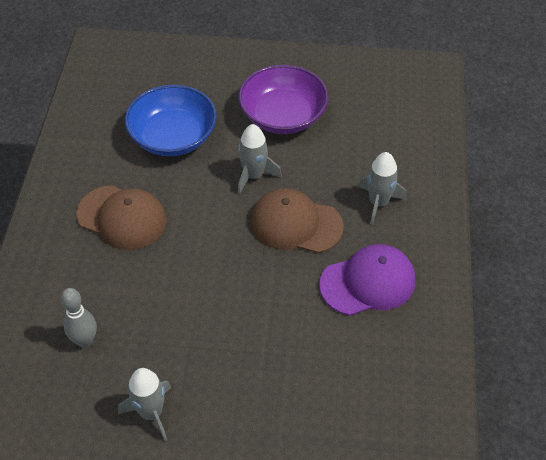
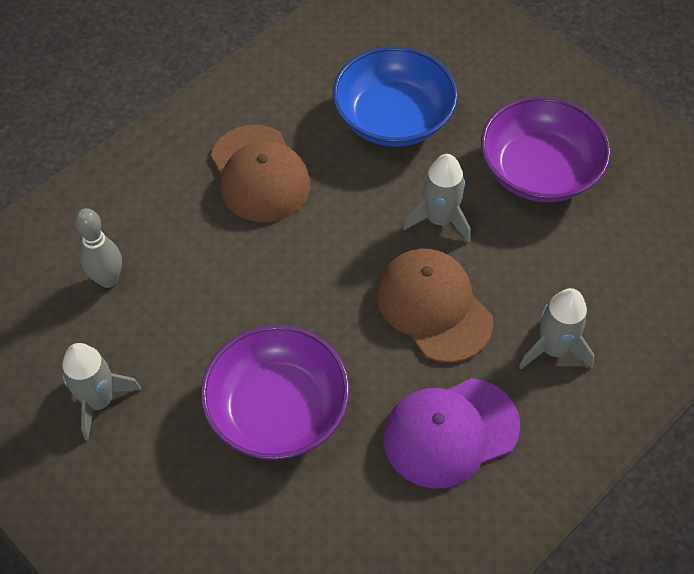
camera: 40 degrees right, 5 degrees up
(263, 339) = (277, 409): none -> purple bowl
(368, 282) = (450, 432): purple cap -> purple cap turned 135 degrees clockwise

